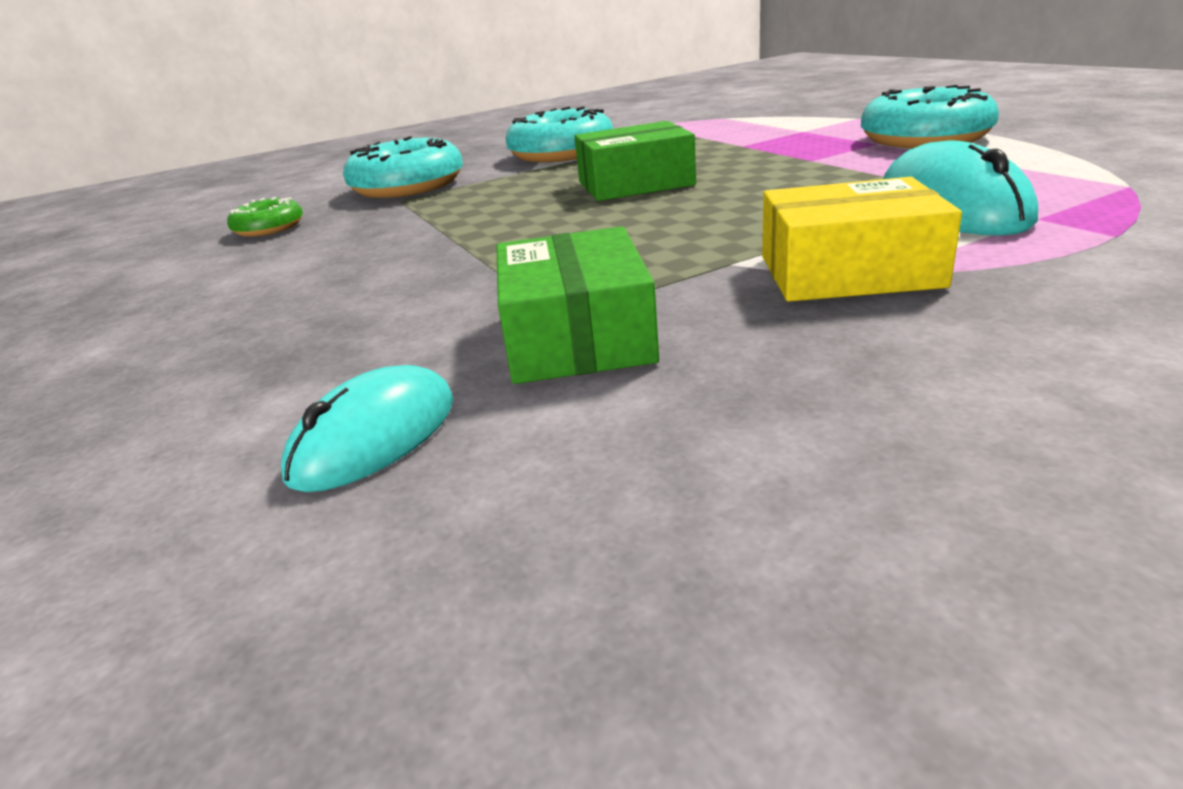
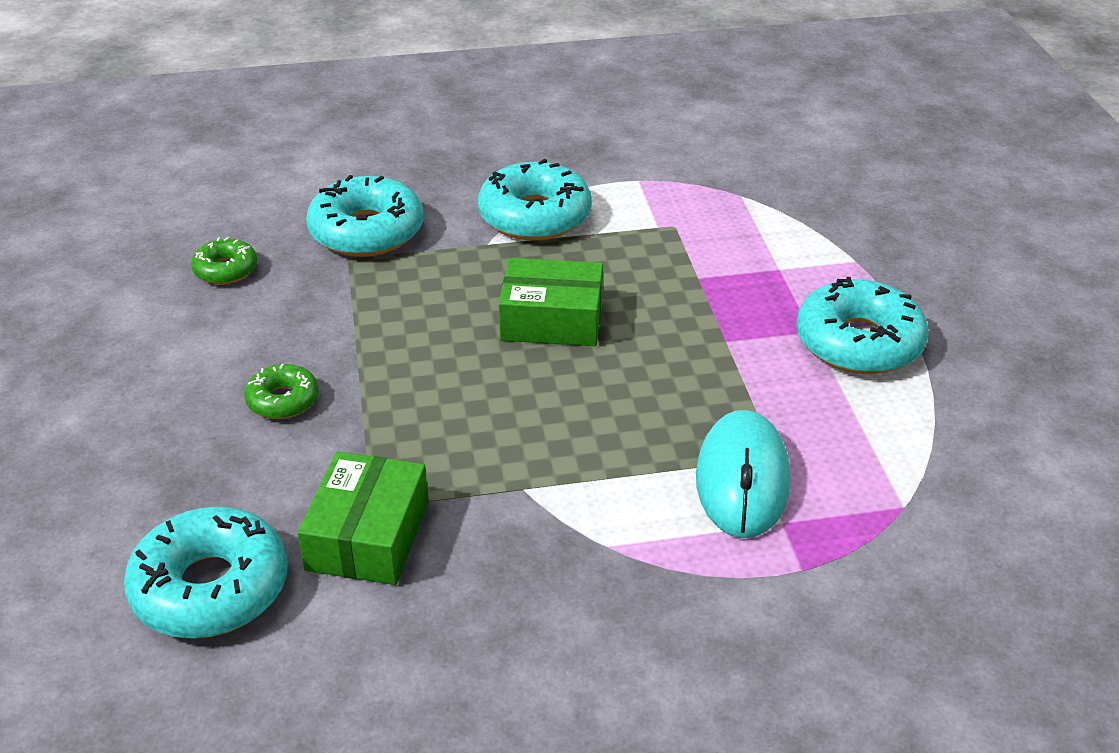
camera: 15 degrees right, 10 degrees up
(375, 437) = (211, 588): turquoise mouse -> turquoise donut
(384, 277) = (283, 400): none -> green donut
(849, 271) = (587, 535): yellow box -> none

